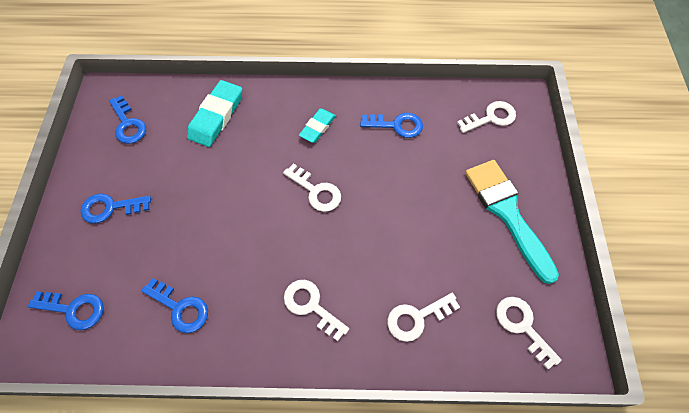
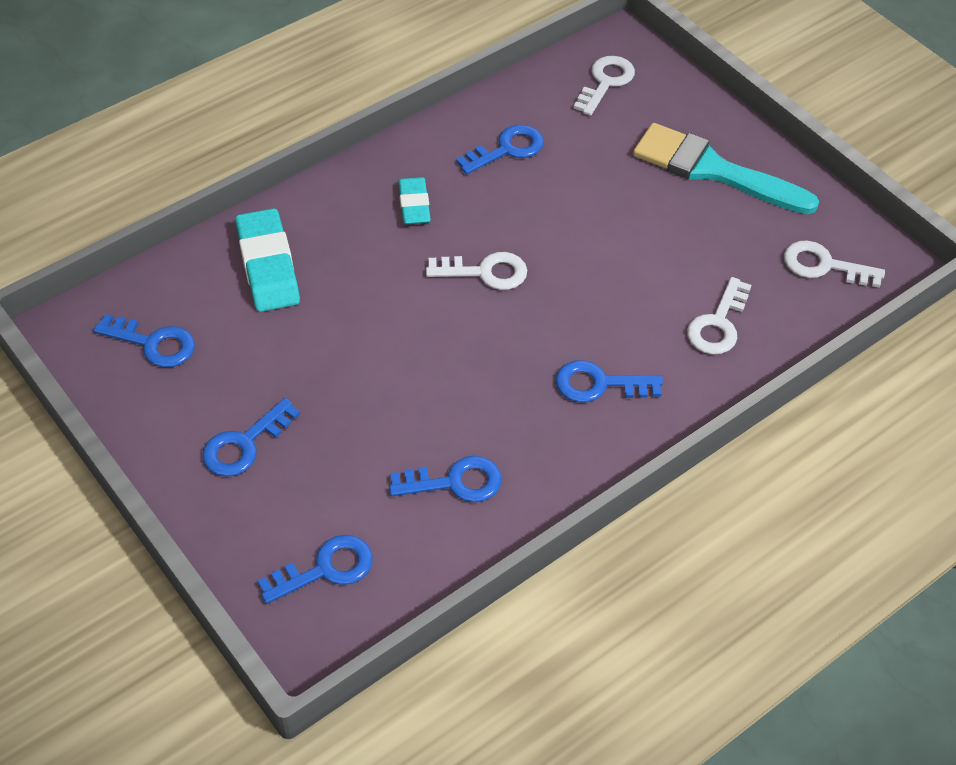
camera: 40 degrees left, 10 degrees down
(311, 306) = (599, 384): white key -> blue key

